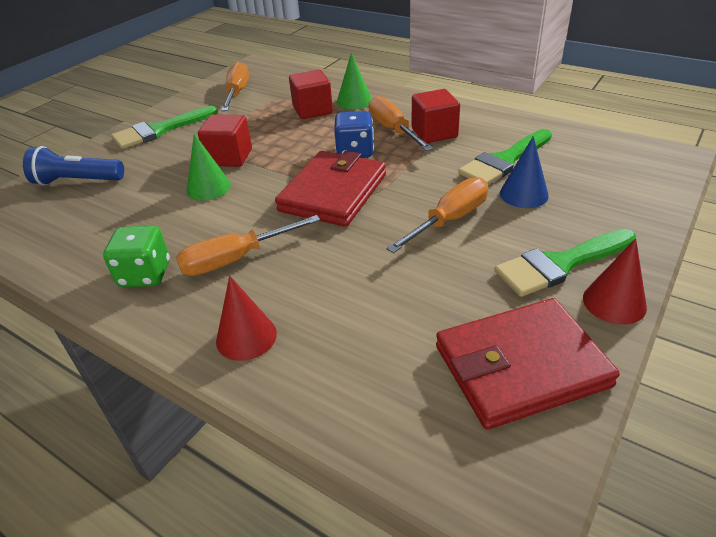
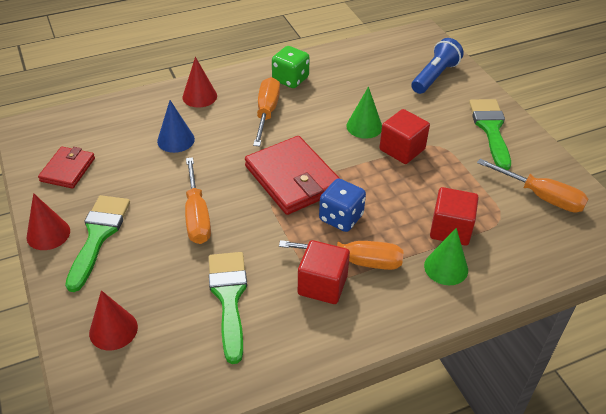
camera: 120 degrees right, 5 degrees up
(520, 366) = (68, 169): red wallet -> red wallet, size x0.57
(523, 194) = (177, 274): blue cone -> blue cone (176, 140)
(616, 193) = (113, 330): none -> red cone

